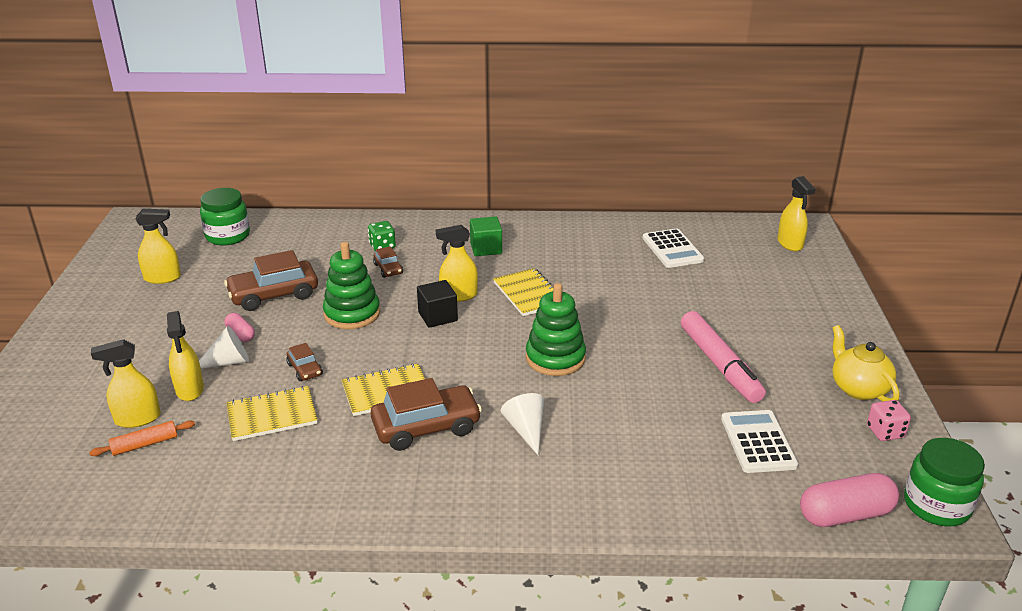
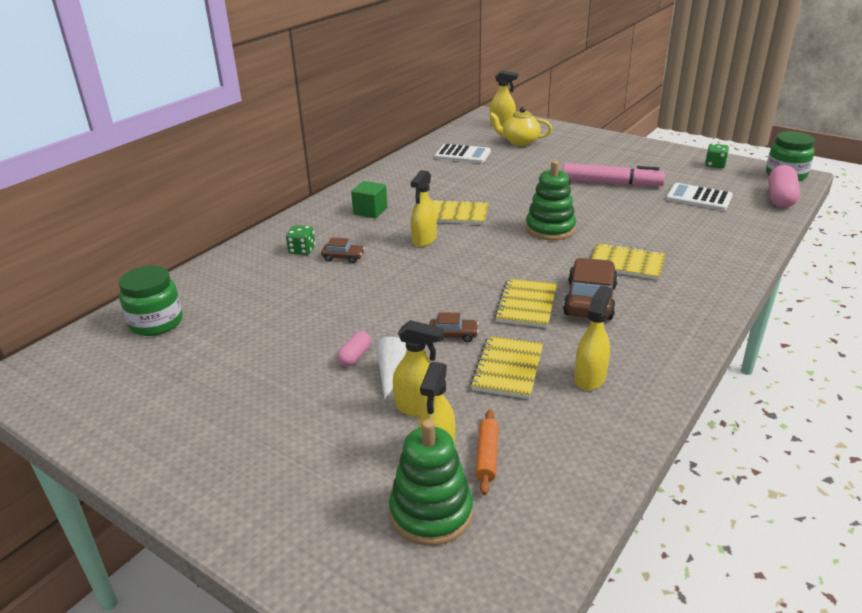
camera: 55 degrees left, 0 degrees up
(163, 278) = (180, 382): yellow spray bottle -> yellow spray bottle (590, 378)
(241, 334) = (355, 356): pink capsule -> pink capsule turned 60 degrees counterclockwise
(274, 295) = (309, 322): brown car -> none
(352, 313) = (392, 291): green stacking toy -> green stacking toy (431, 512)
(437, 316) = (443, 256): black cube -> none
(526, 430) = (626, 263): white cone -> yellow notebook
(858, 388) = (669, 157): yellow teapot -> yellow teapot (519, 142)
(885, 432) = (715, 165): pink dice -> green dice

